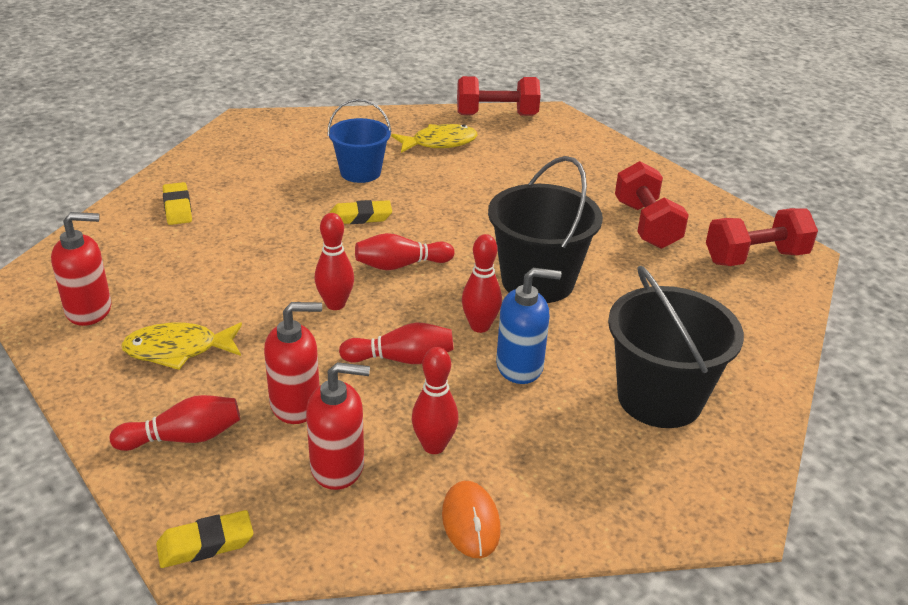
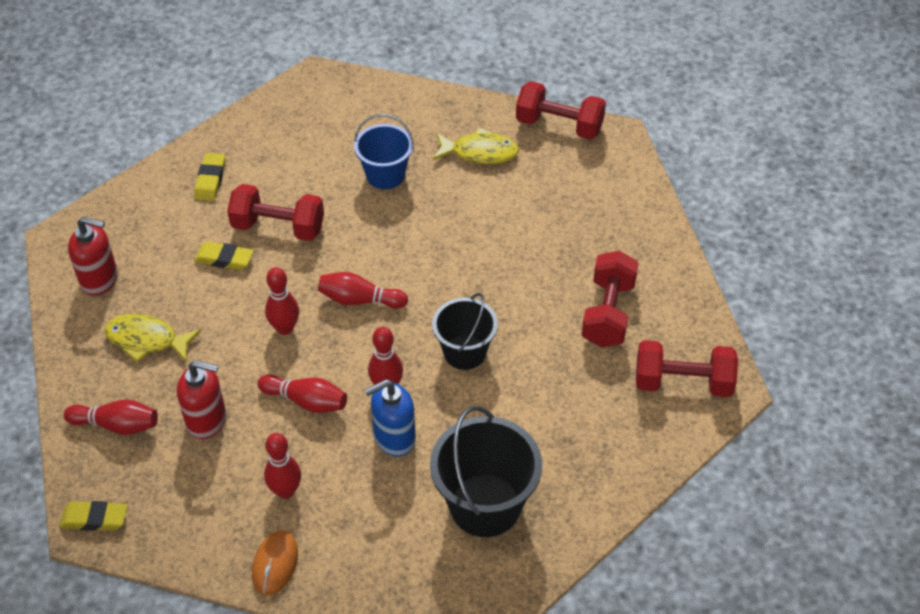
camera: 25 degrees right, 15 degrees up
(275, 228) = (278, 227): none -> red dumbbell
(338, 467) = (209, 486): red soap dispenser -> none
(360, 217) = (356, 232): yellow eraser -> yellow eraser (224, 259)
(520, 366) = (394, 438): blue soap dispenser -> blue soap dispenser turned 135 degrees clockwise
(537, 281) = (465, 352): black bucket -> black bucket, size x0.65

